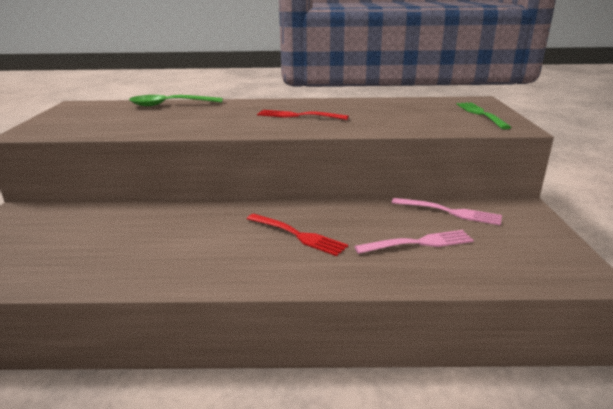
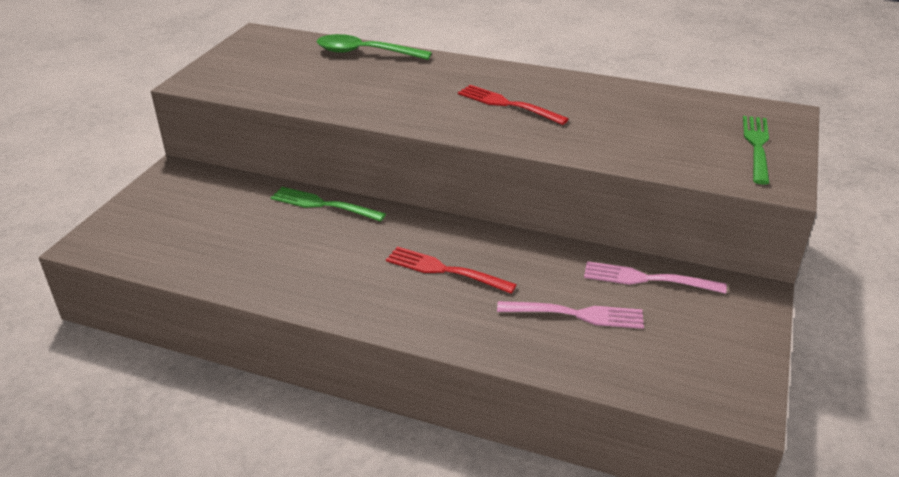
camera: 20 degrees right, 10 degrees up
(168, 211) = (324, 205): none -> green fork
(297, 235) = (446, 270): red fork -> red fork turned 150 degrees clockwise
(449, 212) = (648, 279): pink fork -> pink fork turned 150 degrees clockwise

